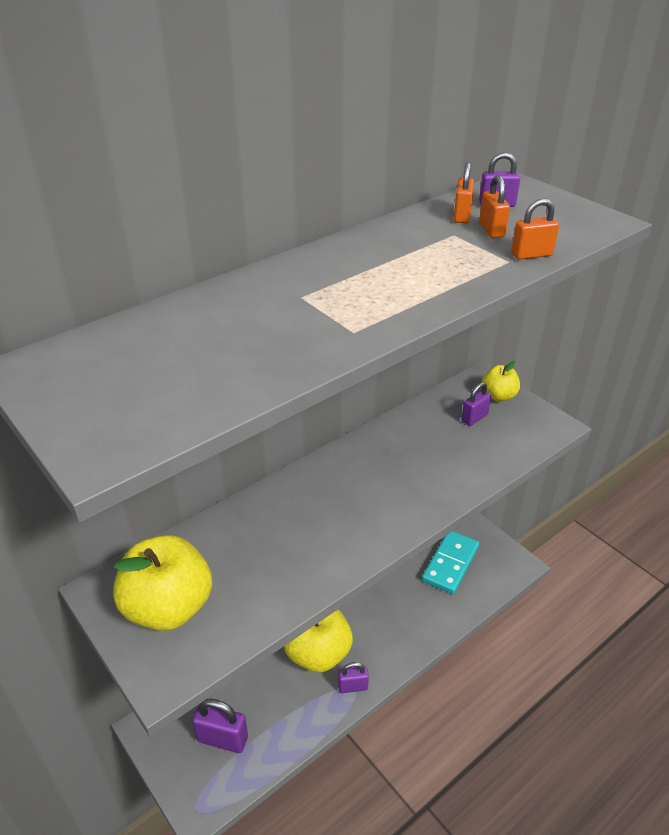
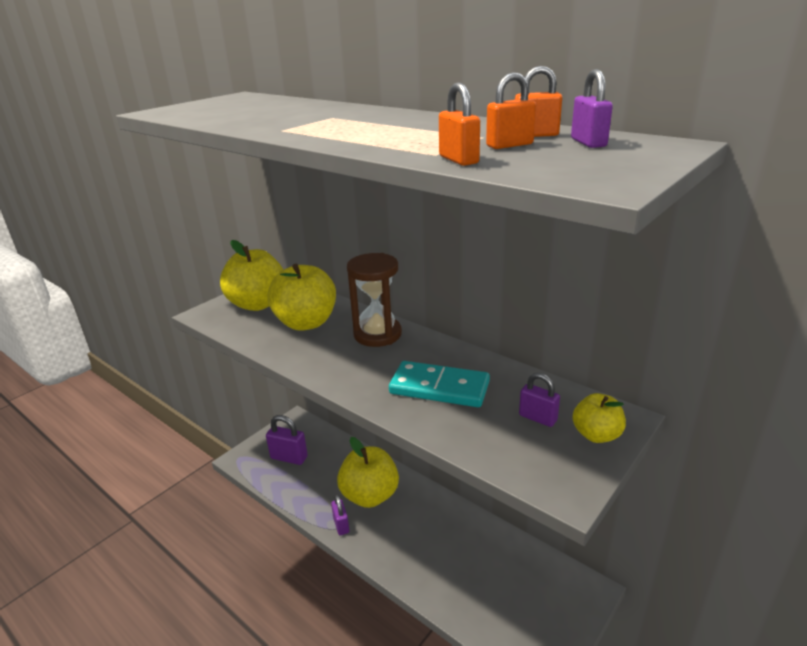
camera: 80 degrees right, 10 degrees down
(222, 739) = (289, 457): purple padlock -> purple padlock turned 75 degrees counterclockwise
(251, 555) = (306, 323): none -> yellow apple
(307, 493) = (377, 334): none -> brown hourglass
(450, 563) = (511, 587): turquoise domino -> turquoise domino (439, 387)

